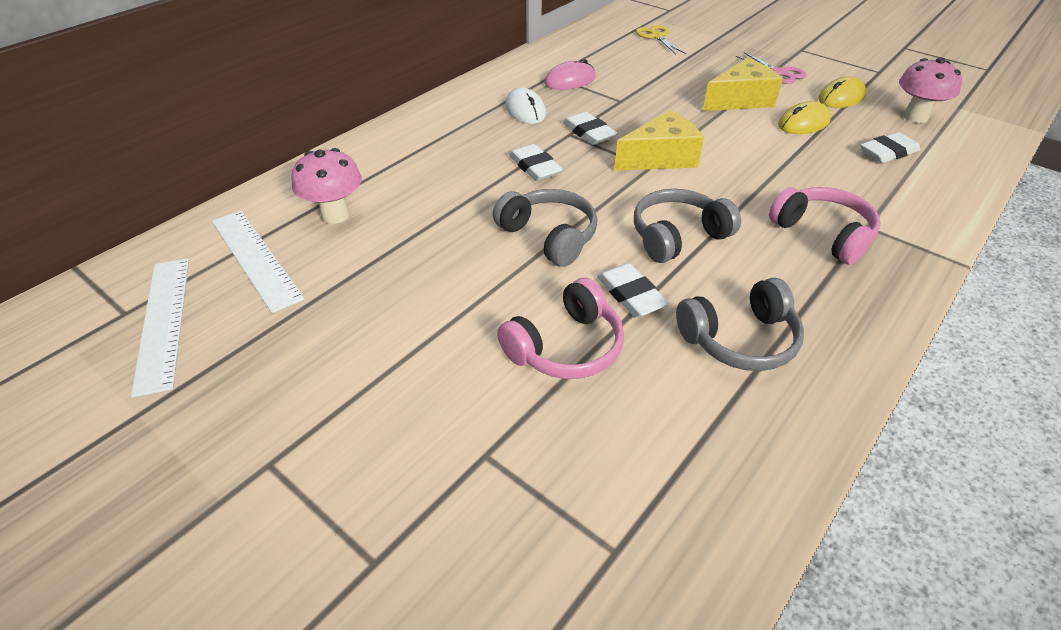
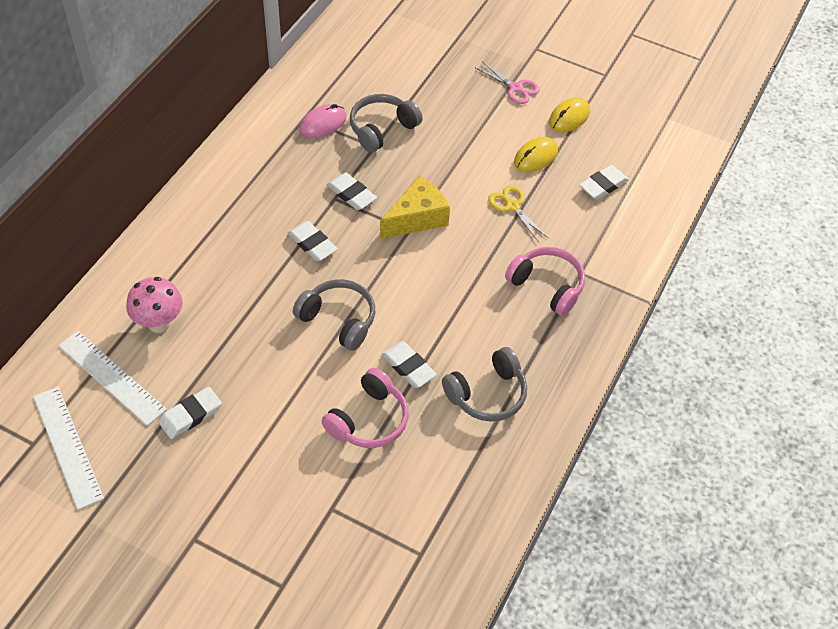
camera: 15 degrees left, 10 degrees up
(331, 309) = (190, 415): none -> white eraser
(525, 110) = (289, 171): white mouse -> none
(656, 37) = (397, 43): yellow scissors -> yellow scissors (512, 206)
(677, 236) = (438, 305): grey headphones -> grey headphones (382, 129)
(740, 100) = (481, 132): yellow cheese -> none
(915, 117) = (629, 136): pink mushroom -> none

